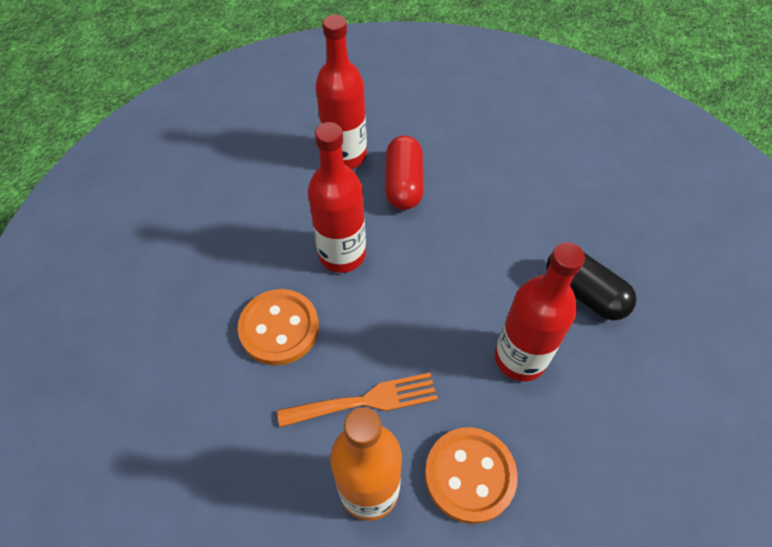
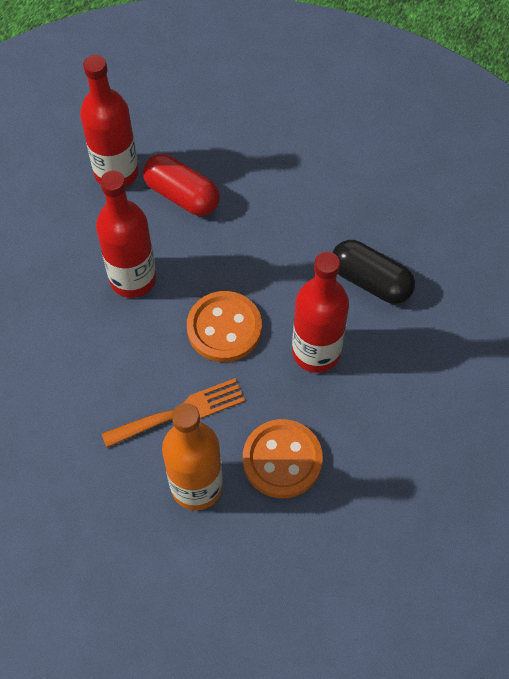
camera: 10 degrees left, 5 degrees up
(279, 328) = (86, 360): orange button -> orange button (224, 328)
(403, 184) = (182, 195): red capsule -> red capsule turned 45 degrees counterclockwise

